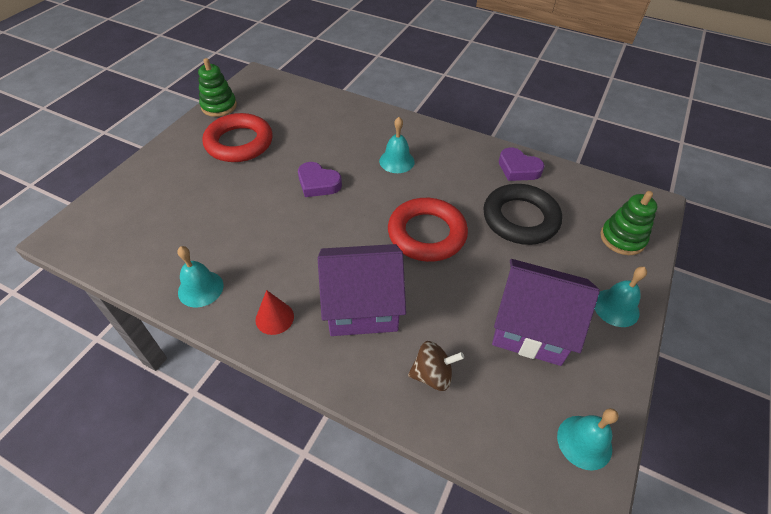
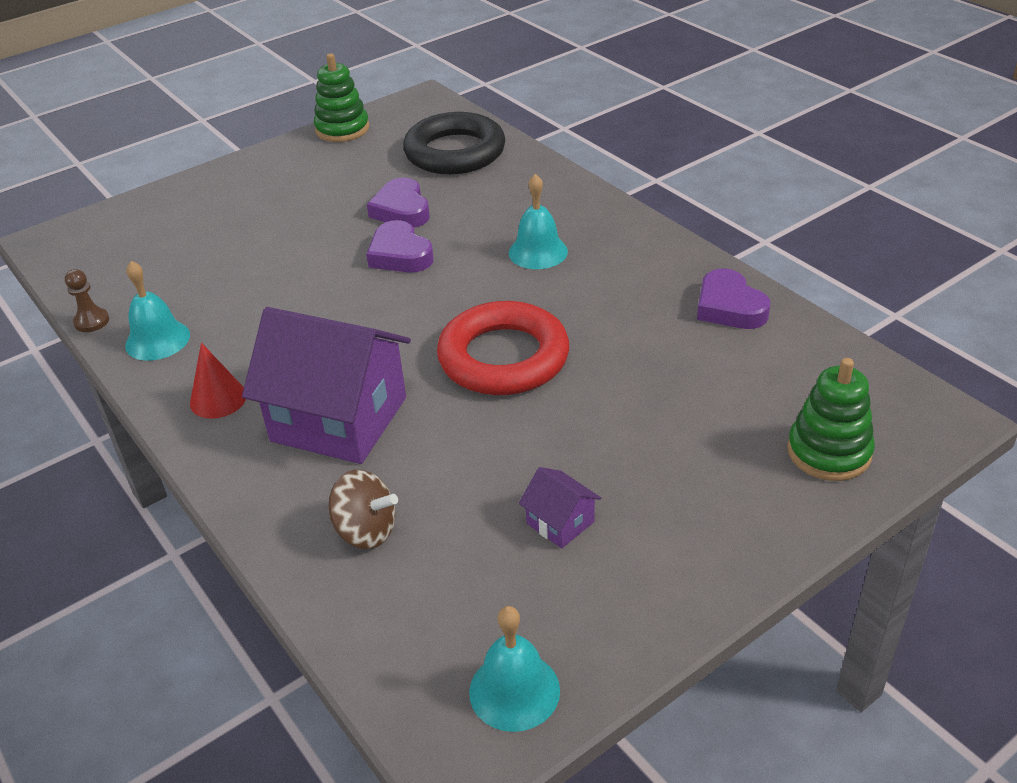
camera: 30 degrees right, 10 degrees down
(141, 289) = (91, 321): none -> brown pawn
(239, 143) = (334, 180): red ring -> none
(297, 153) = (401, 210): none -> purple heart
(520, 219) = (671, 376): black ring -> black ring (455, 152)
(531, 327) = (560, 522): purple house -> purple house, size x0.42
(616, 307) = (726, 542): turquoise bell -> none

